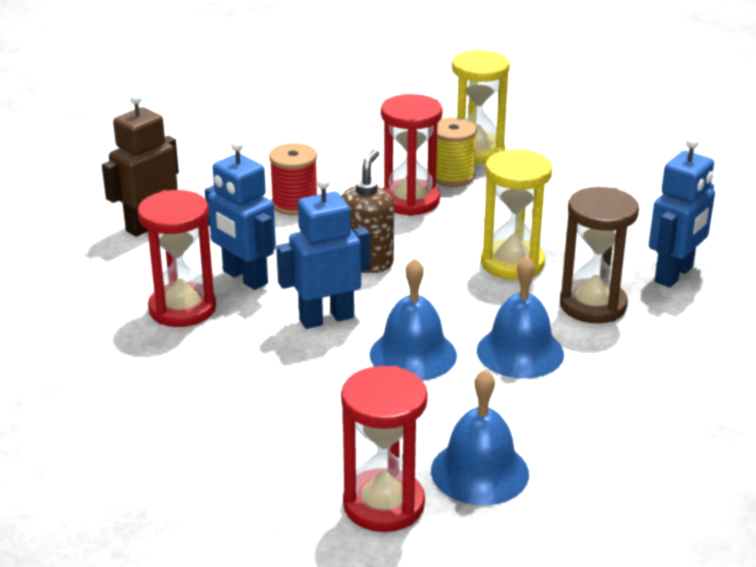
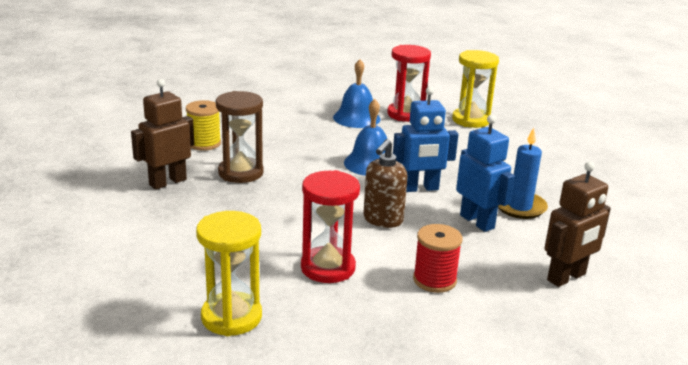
camera: 170 degrees left, 5 degrees down
(182, 309) = (520, 207): red hourglass -> blue candle
(452, 176) = (275, 288): yellow spool -> yellow spool (204, 143)
(512, 263) = (274, 204): yellow hourglass -> yellow hourglass (471, 120)
(520, 352) = (305, 156): blue bell -> none
(674, 275) = (167, 182): blue robot -> brown robot

